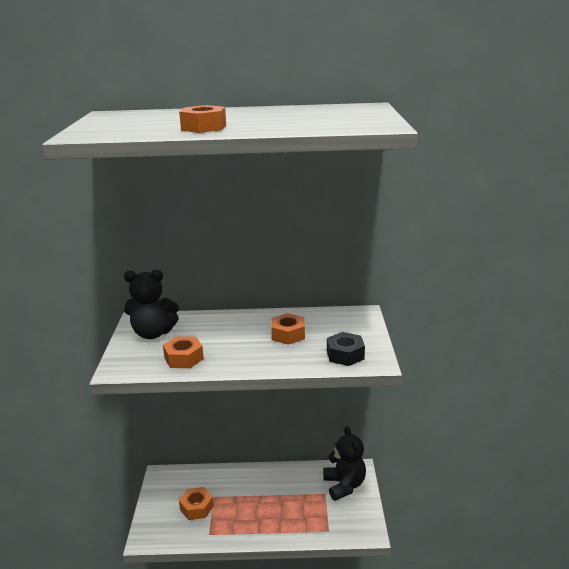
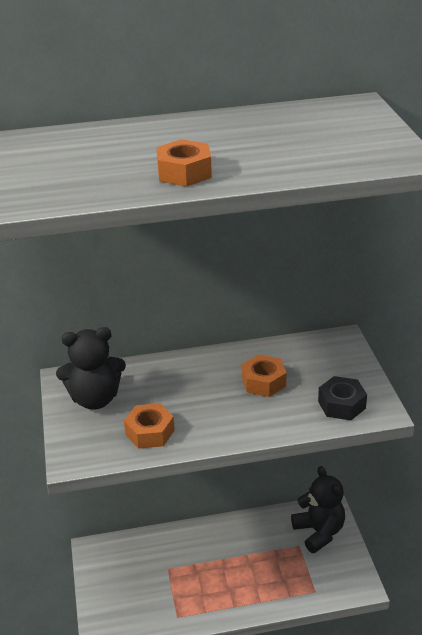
camera: 10 degrees left, 10 degrees up
(196, 508) = (151, 586): orange nut -> none

